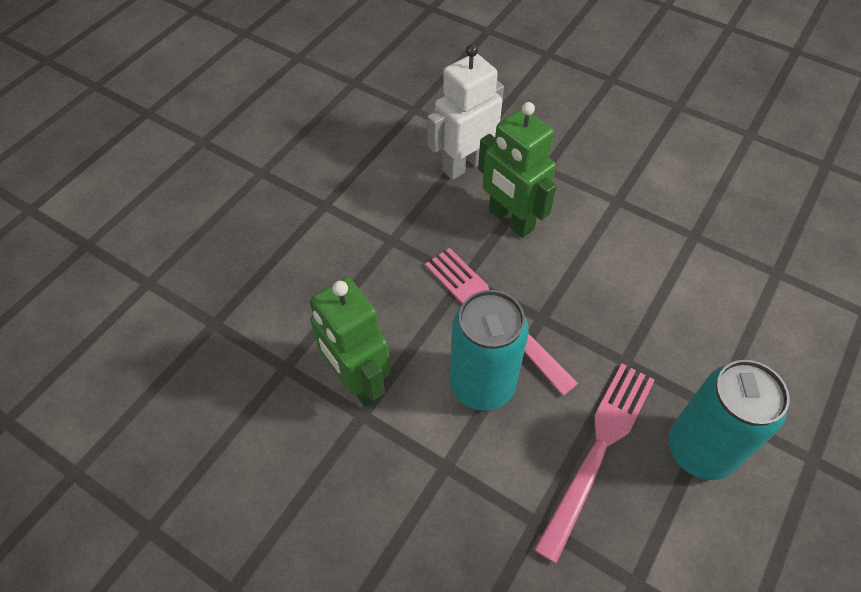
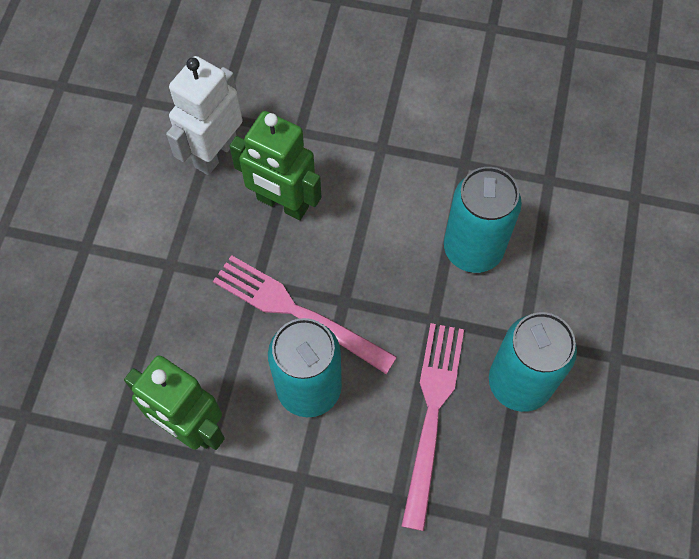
camera: 20 degrees left, 10 degrees up
(683, 311) = (473, 249): none -> turquoise can

